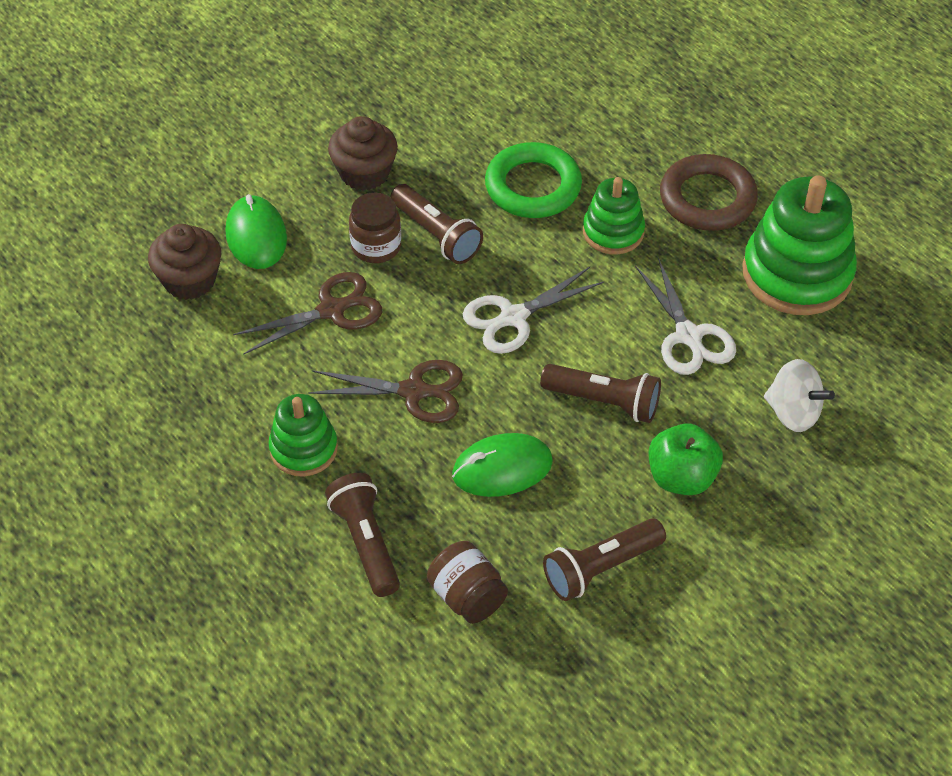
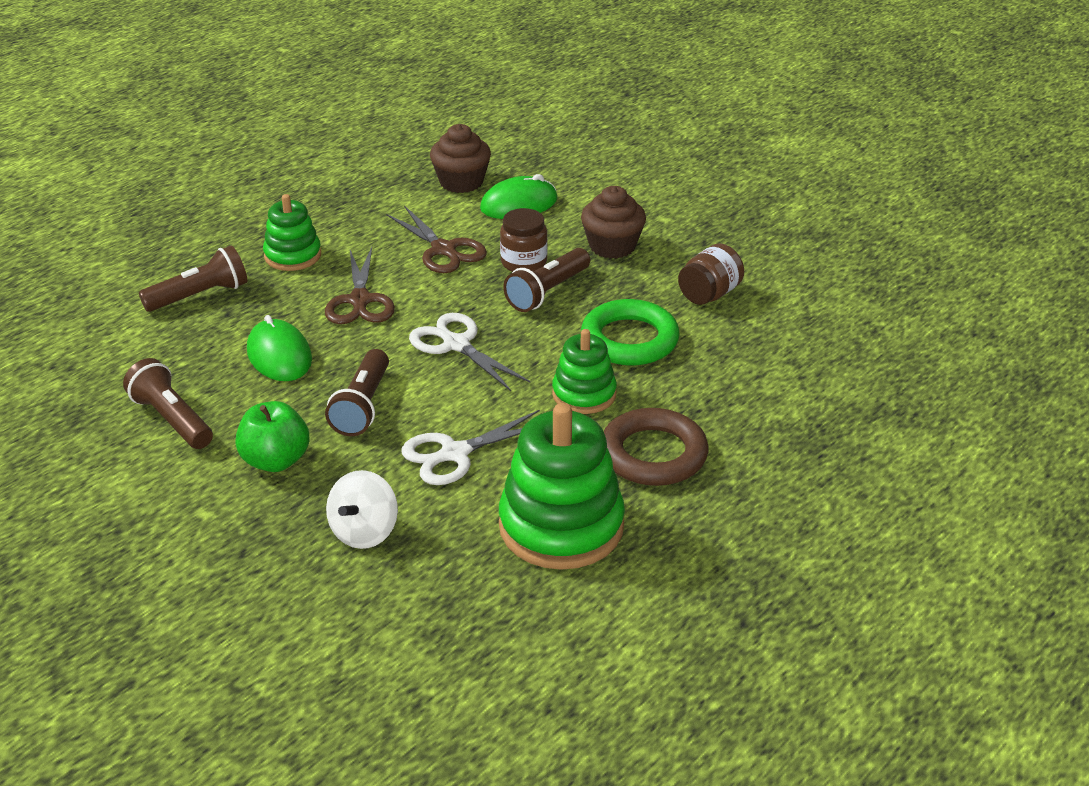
camera: 80 degrees right, 15 degrees down
(467, 596) = (144, 351): brown jar -> brown jar (709, 294)

